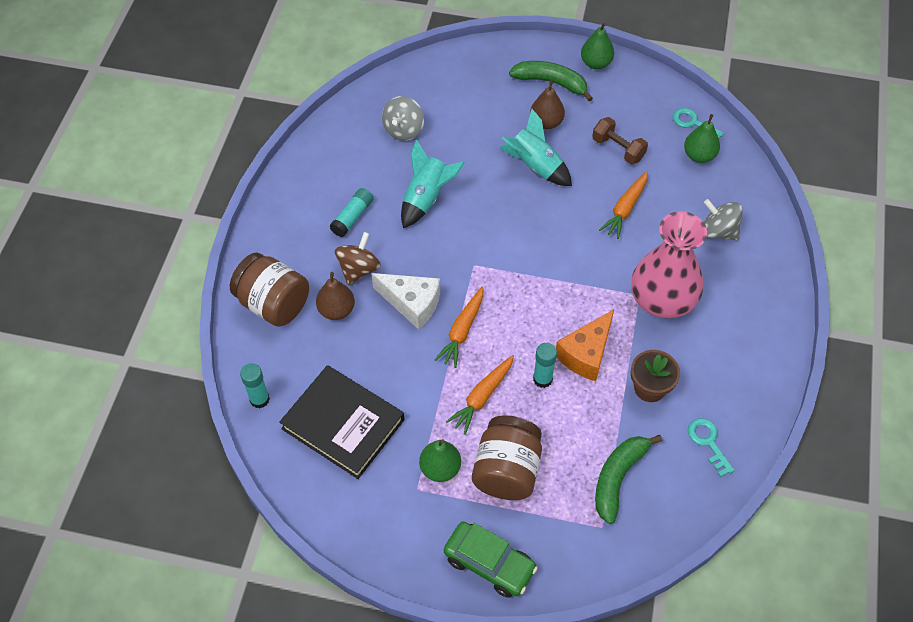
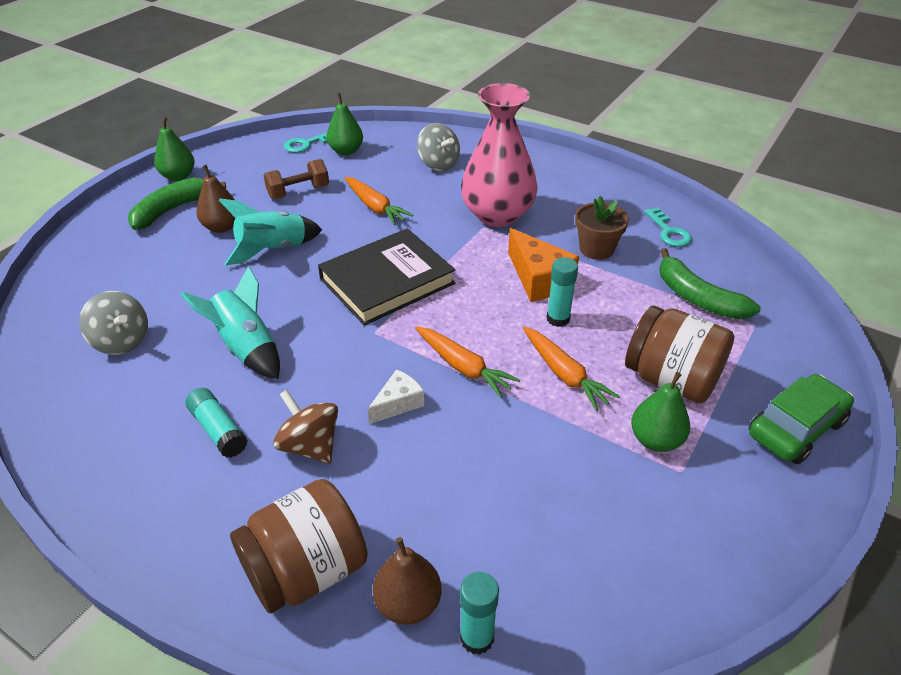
camera: 70 degrees left, 15 degrees down
(336, 310) = (364, 489): brown pear -> brown pear (408, 603)
(343, 424) = (558, 530): black book -> black book (387, 281)
(412, 304) = (398, 404): white cheese -> white cheese, size x0.61
(708, 442) = (669, 232): turquoise key -> turquoise key turned 105 degrees counterclockwise
(718, 231) = (438, 164): grey spinning top -> grey spinning top turned 90 degrees counterclockwise

